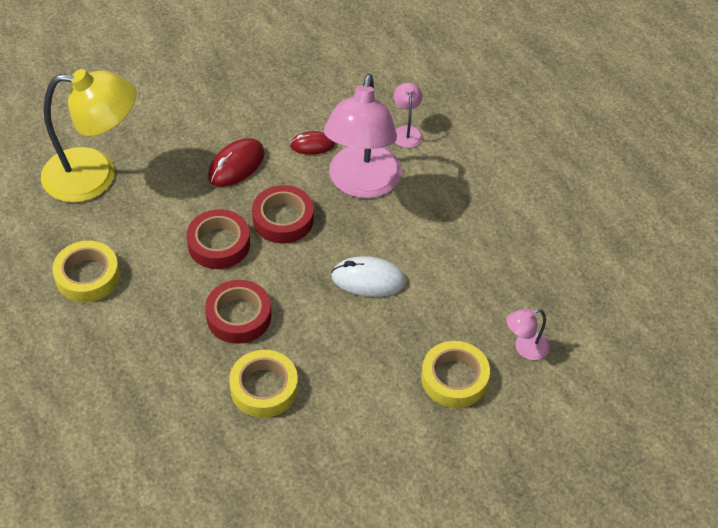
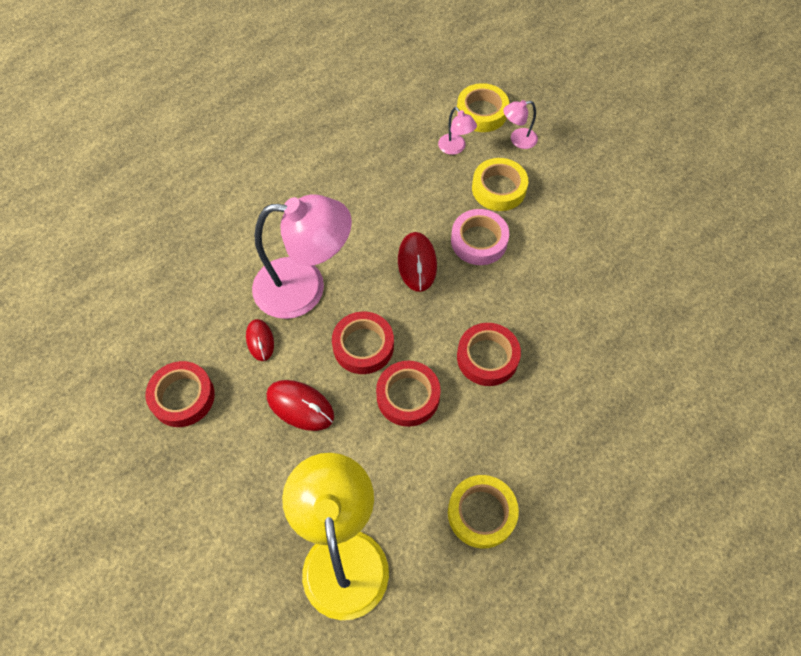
camera: 100 degrees left, 10 degrees up
(264, 388) = (555, 319): yellow tape -> yellow tape (481, 112)
(272, 90) = (182, 397): none -> red tape
(368, 279) = (417, 263): white mouse -> red mouse
(383, 341) = (479, 241): none -> pink tape
(406, 132) = (229, 262): pink lamp -> pink lamp (518, 140)

